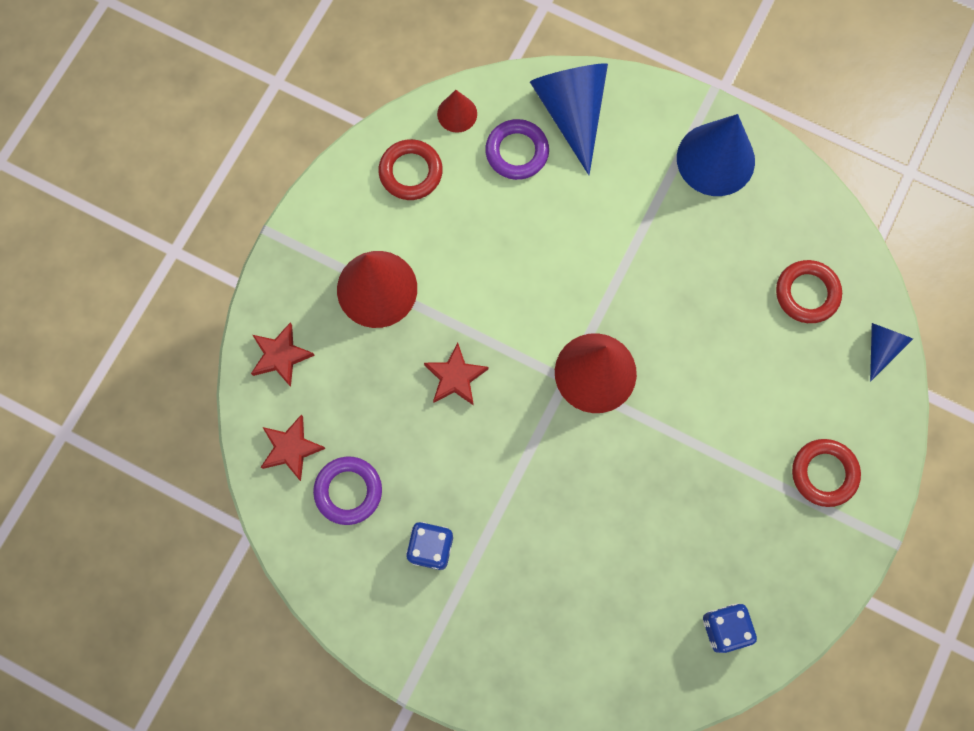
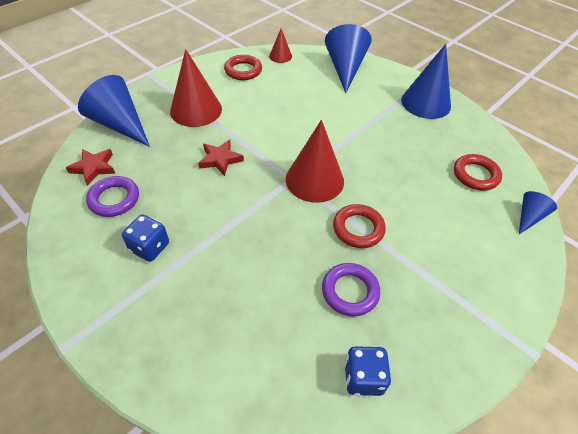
camera: 15 degrees right, 25 degrees down
(281, 356) = (120, 124): red star -> blue cone
(517, 152) = (307, 76): purple ring -> purple ring (350, 291)
(824, 473) = (474, 283): red ring -> red ring (358, 229)

